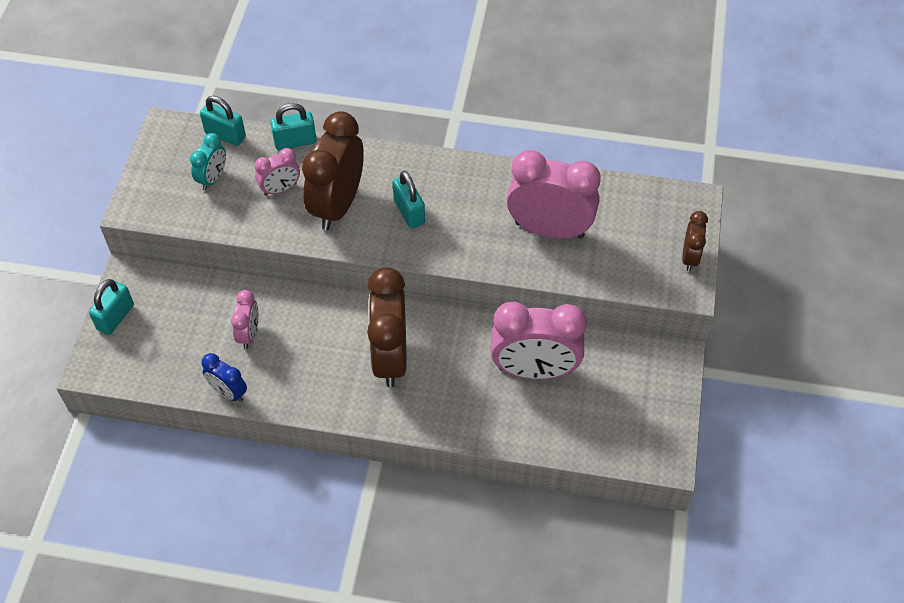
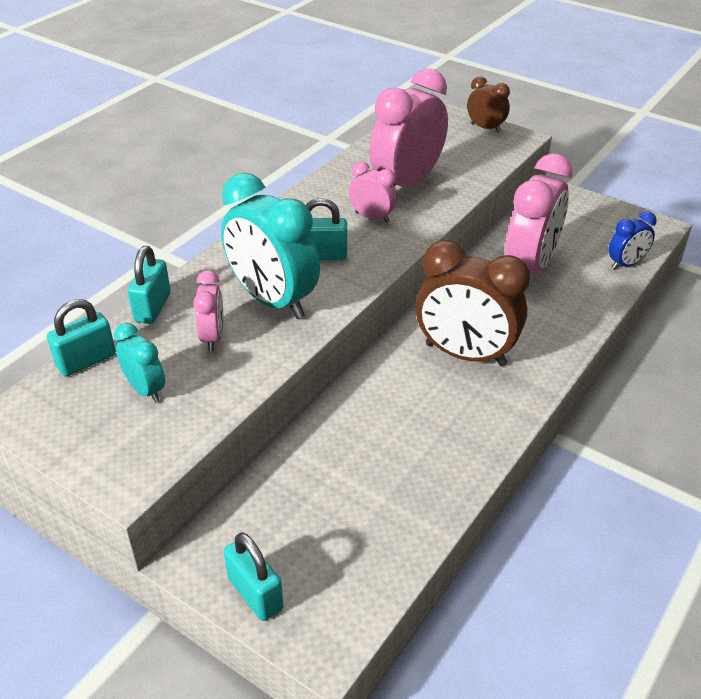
camera: 65 degrees left, 15 degrees down
(228, 392) = (444, 503): blue clock -> blue clock (626, 264)
(249, 334) = (368, 459): pink clock -> pink clock (372, 217)
(337, 205) = (273, 300): brown clock -> turquoise clock

